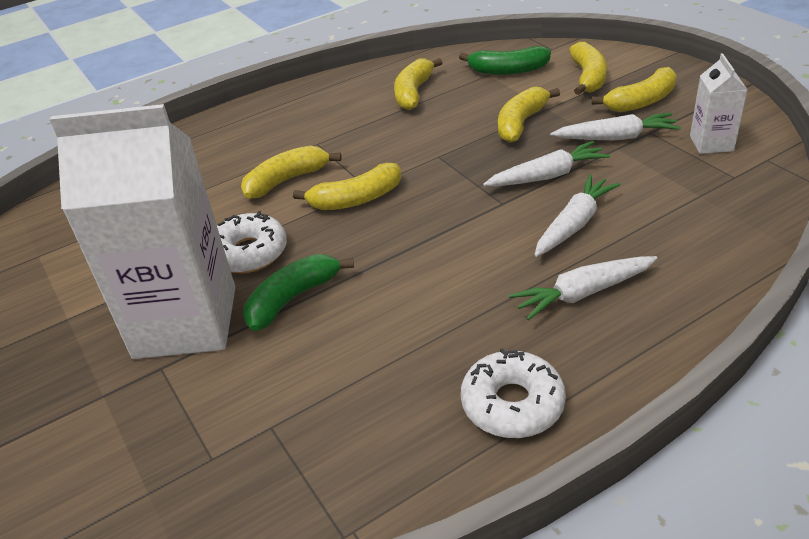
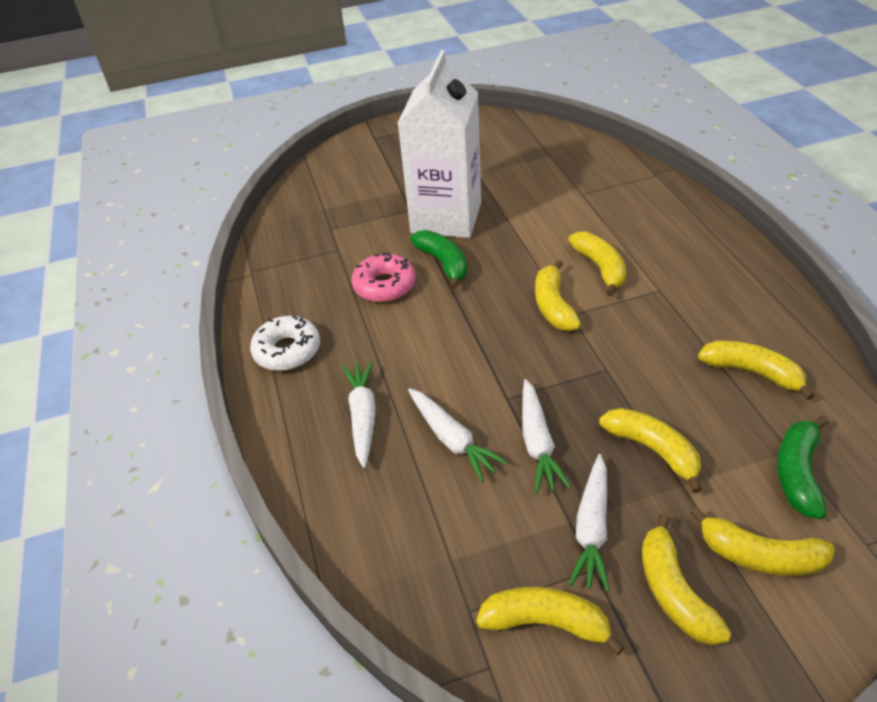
camera: 105 degrees right, 5 degrees up
(249, 253) = (507, 245): white donut -> none
(349, 343) = (384, 285): none -> pink donut
(711, 143) = (545, 622): white carton -> yellow banana

